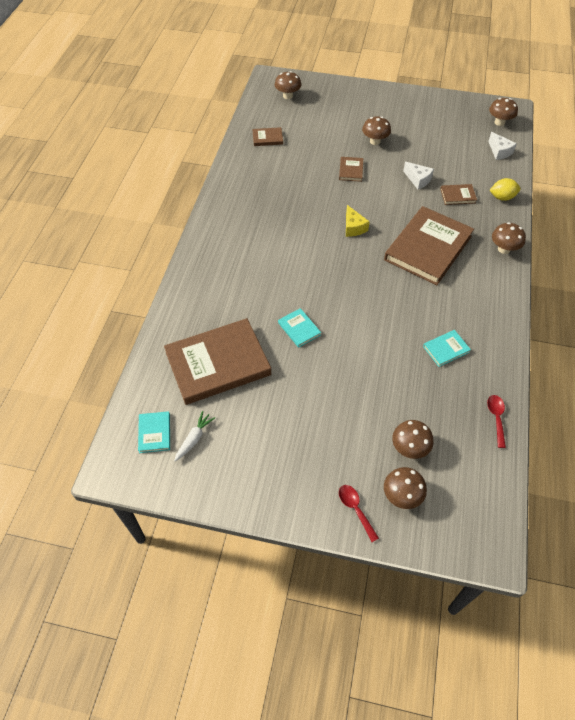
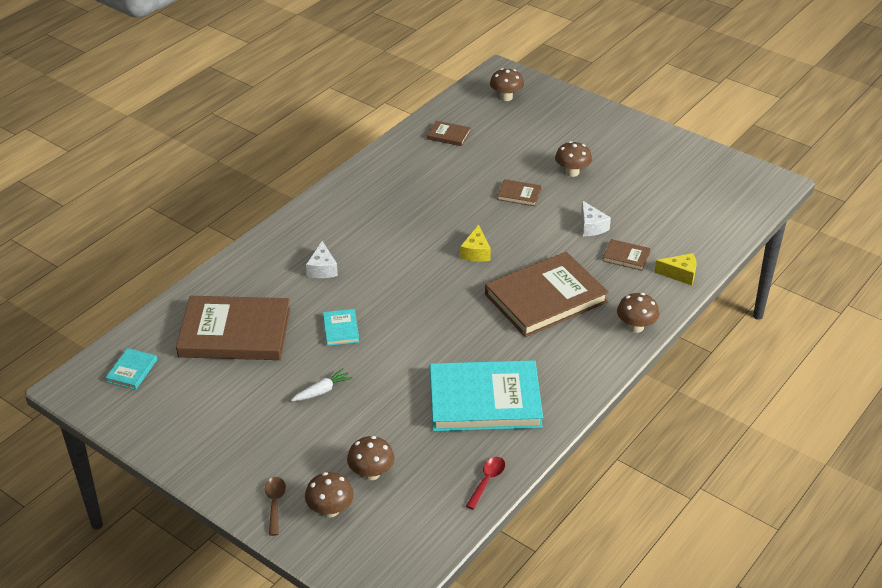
camera: 25 degrees right, 15 degrees down
(194, 439) = (165, 388): white carrot -> white carrot (322, 391)
(351, 170) = (519, 194): brown book -> brown book turned 75 degrees clockwise
(355, 509) = (275, 503): red spoon -> brown spoon
(446, 349) = (484, 400): turquoise book -> turquoise book, size x2.34
(499, 122) = (747, 194): brown mushroom -> none
(499, 152) = (719, 225): white cheese -> white cheese (322, 269)
(502, 197) = (680, 274): yellow lemon -> yellow cheese

